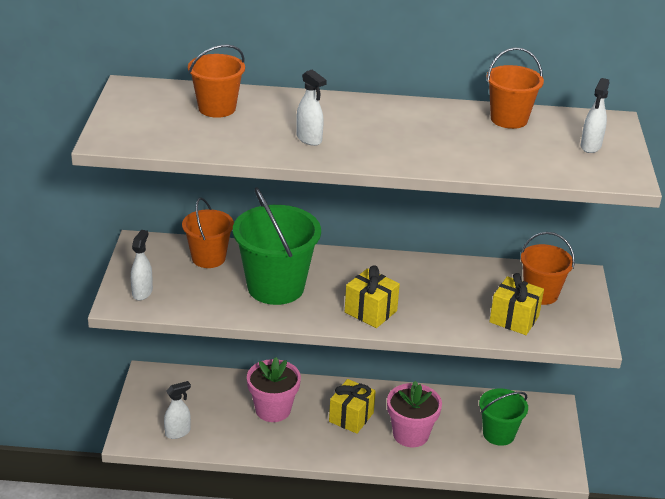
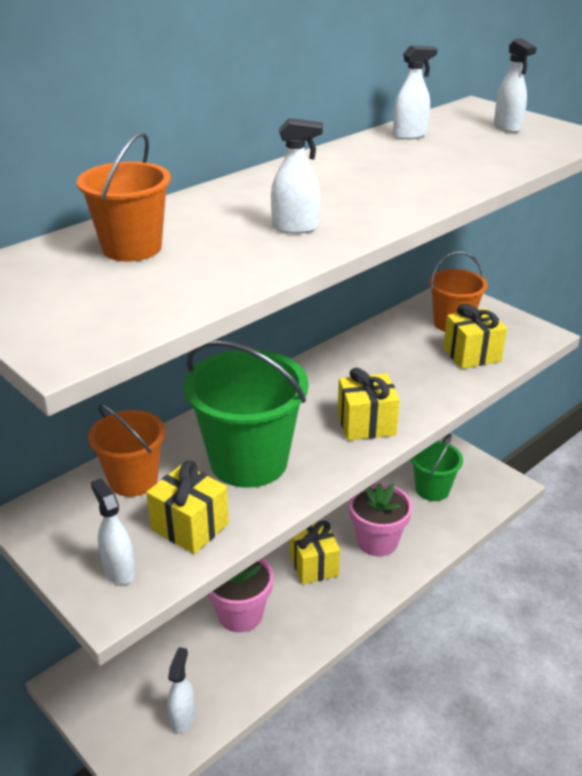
camera: 45 degrees left, 0 degrees up
(199, 296) = (190, 526): none -> yellow gift
(509, 119) = (410, 135): orange bucket -> white spray bottle

